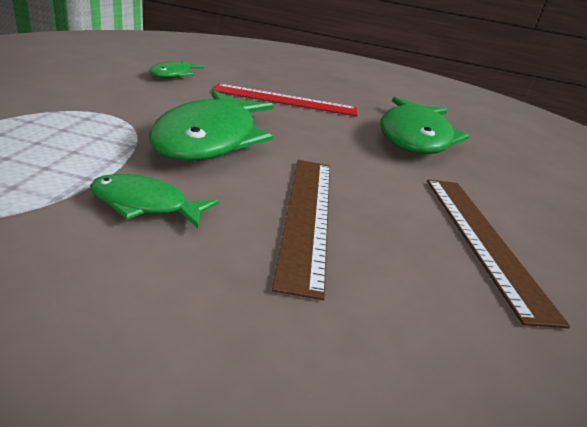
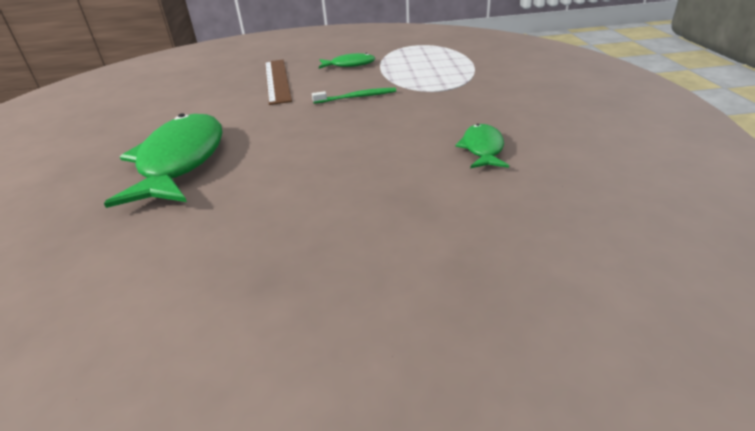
camera: 170 degrees right, 5 degrees up
(211, 139) = (357, 97): green fish -> green toothbrush
(285, 100) = (333, 162): red ruler -> none
(481, 238) = (181, 96): brown ruler -> none

